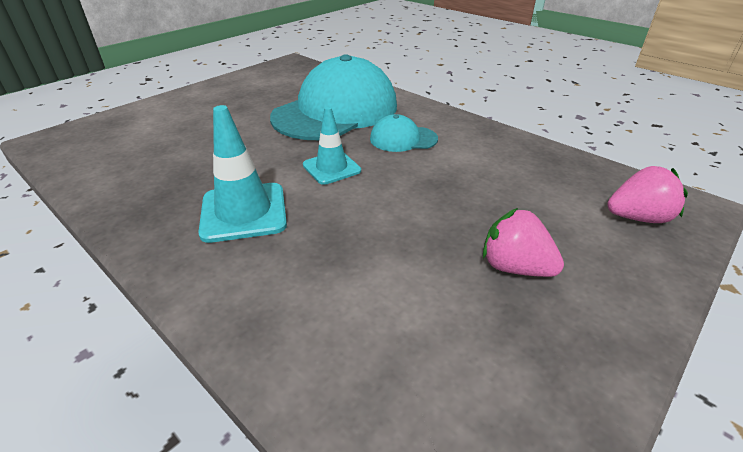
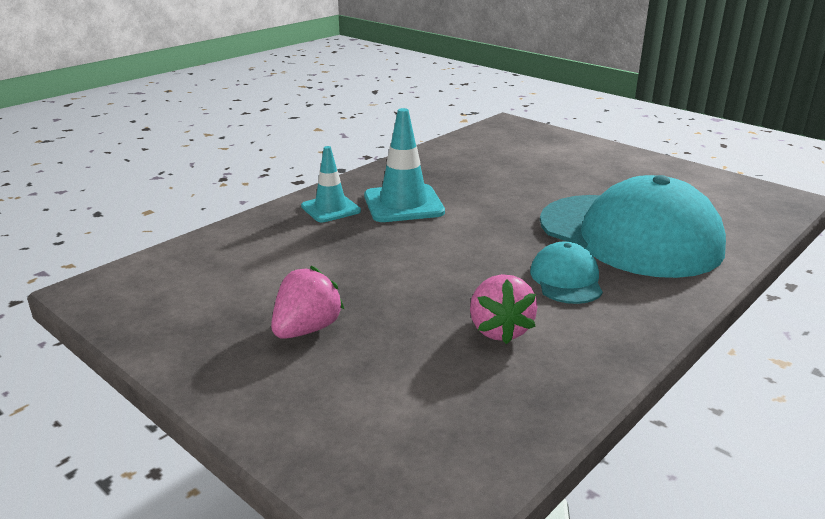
camera: 90 degrees right, 10 degrees down
(331, 168) = (483, 237): turquoise traffic cone -> turquoise traffic cone (330, 209)
(637, 217) = (384, 446): pink strawberry -> pink strawberry (499, 330)

